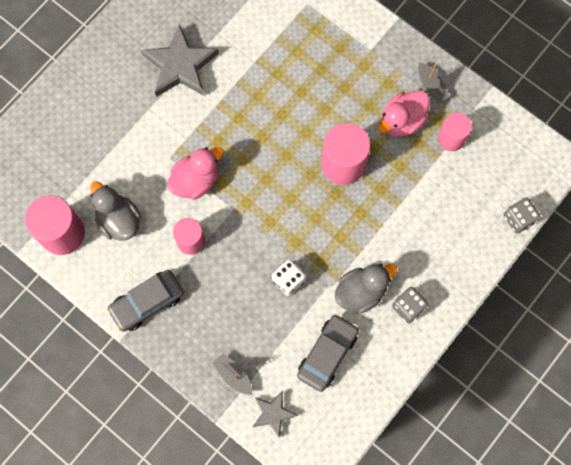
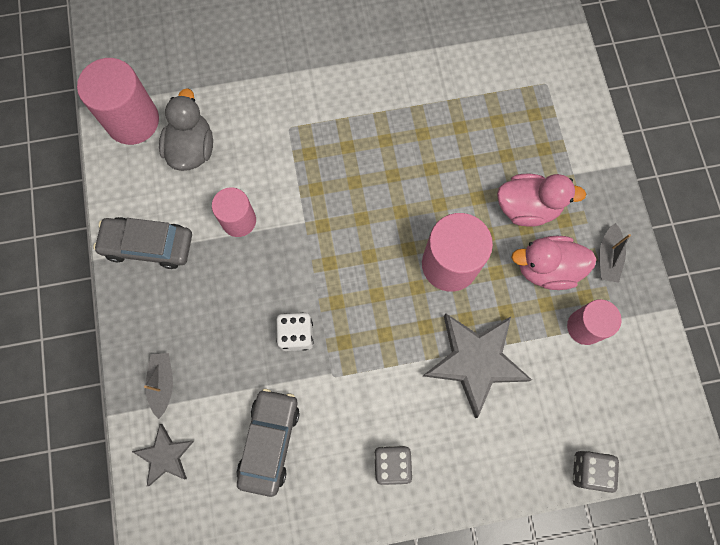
camera: 40 degrees right, 0 degrees up
(180, 66) = (373, 51): grey star -> grey star (475, 361)
(196, 180) = (293, 168): pink duck -> pink duck (527, 207)
(327, 354) = (269, 442): grey car -> grey car turned 60 degrees counterclockwise
(361, 292) = (357, 407): grey duck -> none

